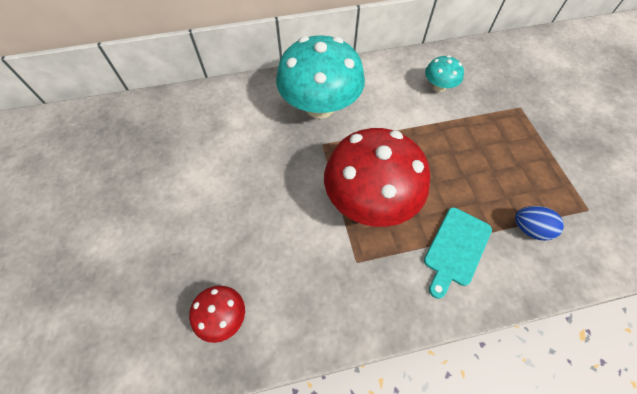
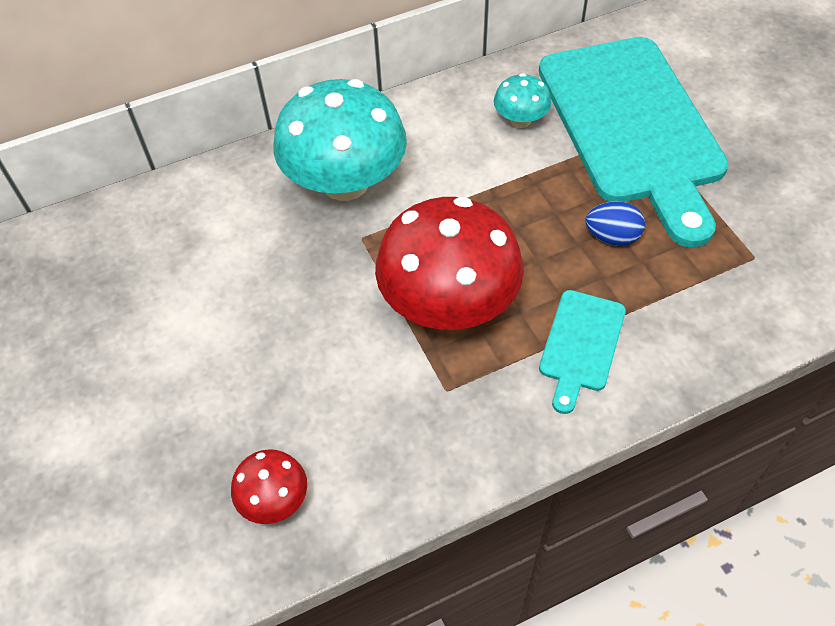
camera: 10 degrees left, 5 degrees down
(512, 104) = (632, 127): none -> turquoise cutting board
(529, 229) = (678, 299): blue egg -> blue egg (612, 237)

